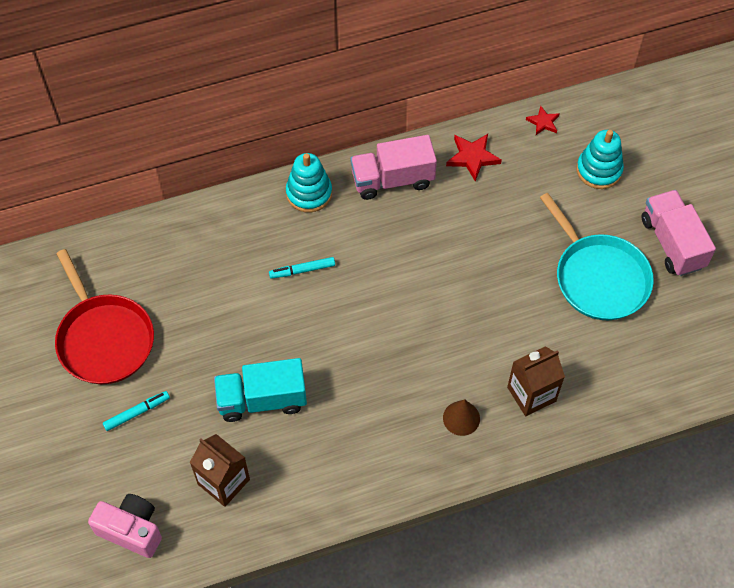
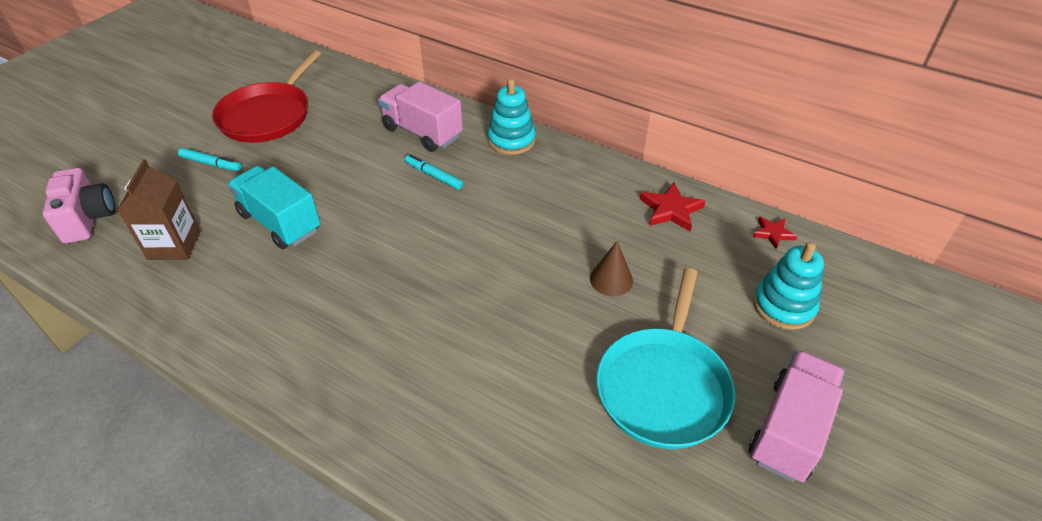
camera: 50 degrees right, 15 degrees down
(392, 179) = (583, 176): pink truck -> pink truck (422, 132)
(461, 418) = (375, 372): brown cone -> brown cone (611, 279)
(531, 394) = (458, 416): brown carton -> none

